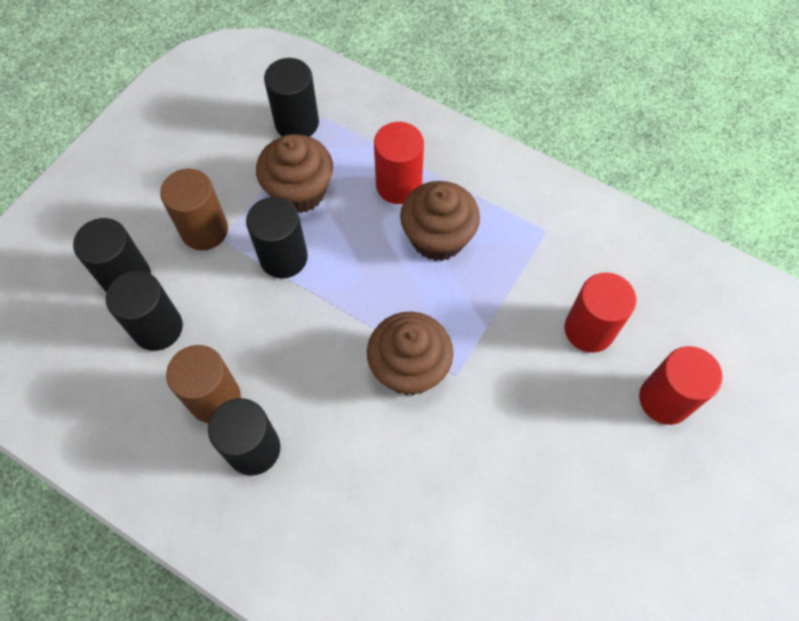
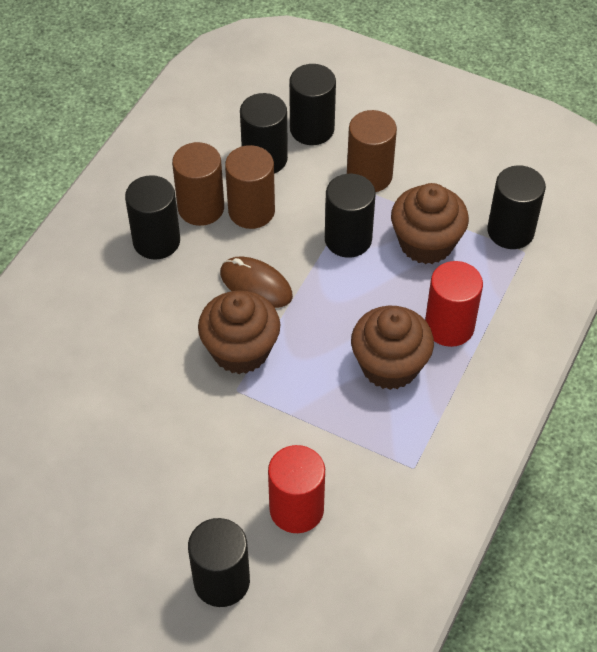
camera: 85 degrees right, 10 degrees down
(229, 346) = (251, 211): none -> brown cylinder
(328, 348) = (256, 285): none -> brown mouse
(664, 399) = (221, 581): red cylinder -> black cylinder

